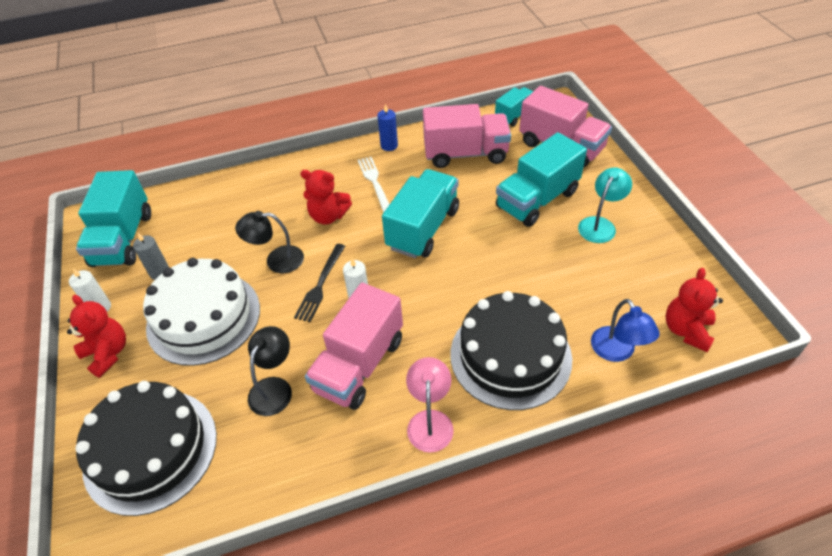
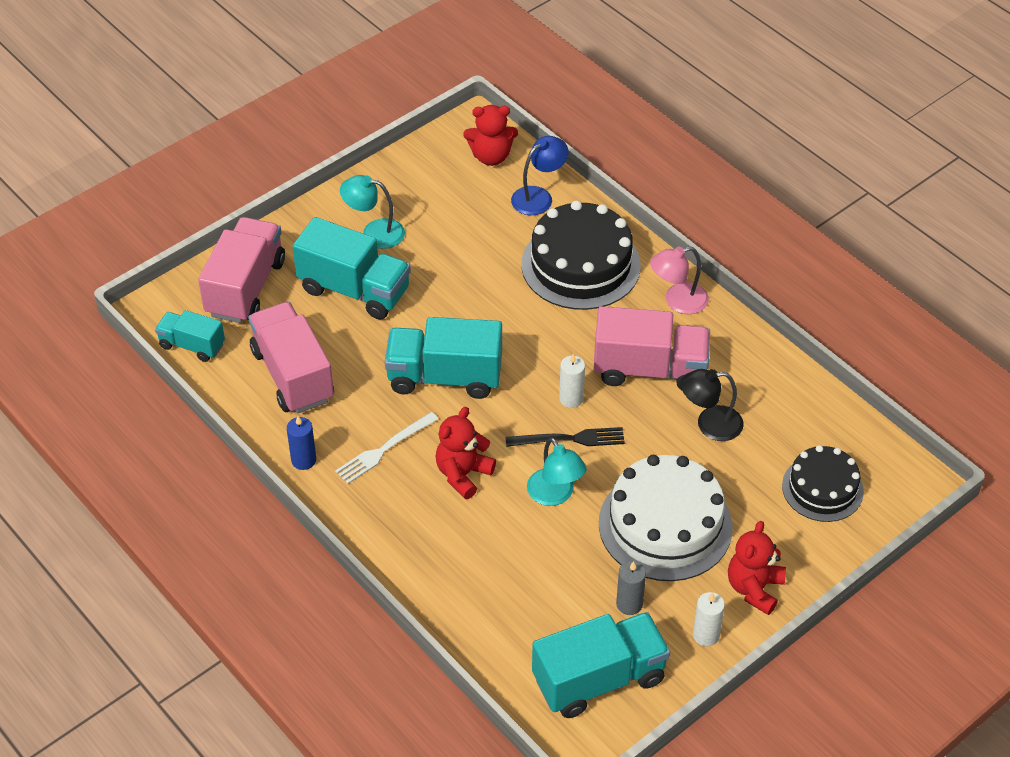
camera: 115 degrees left, 0 degrees up
(150, 450) = (822, 488): black cake -> black cake, size x0.62
(276, 260) = (555, 495): black lamp -> turquoise lamp
(328, 216) = (463, 474): red teddy bear -> red teddy bear turned 135 degrees counterclockwise

